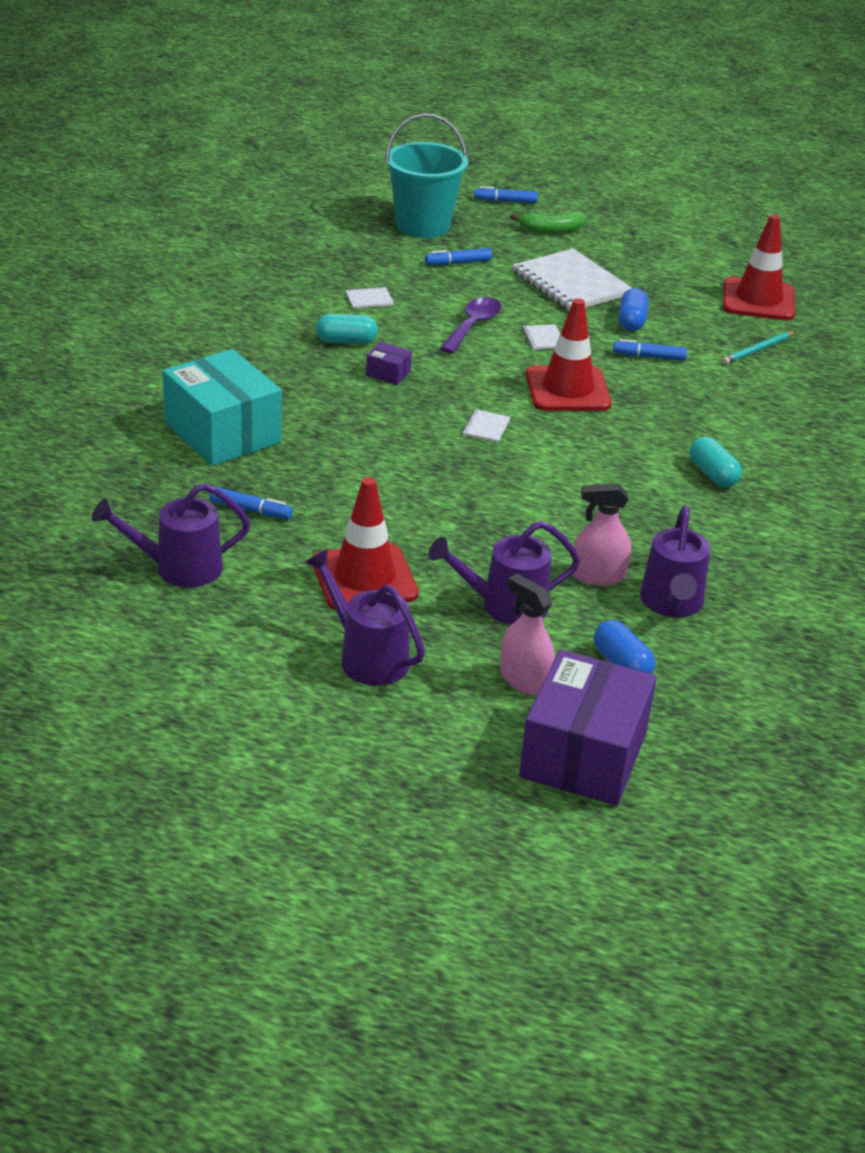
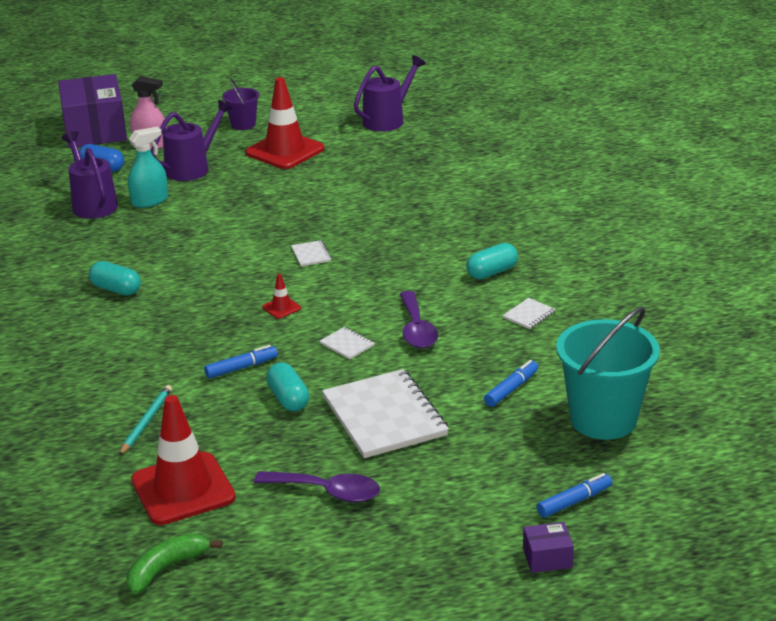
camera: 150 degrees right, 5 degrees down
(222, 433) = (472, 182): turquoise box -> none
(250, 510) = (392, 154): blue marker -> none
(366, 656) = (243, 124): purple watering can -> purple bucket
(388, 373) = (427, 262): purple box -> purple box (547, 558)
(551, 230) = (479, 481): green banana -> green banana (166, 568)
(567, 390) = (281, 308): red traffic cone -> red traffic cone, size x0.41
(571, 283) = (384, 416): white notebook -> white notebook turned 45 degrees clockwise
(598, 575) = (150, 201): pink spray bottle -> turquoise spray bottle
(631, 321) = (288, 399): blue capsule -> turquoise capsule
(658, 262) = (327, 492): none -> purple spoon

